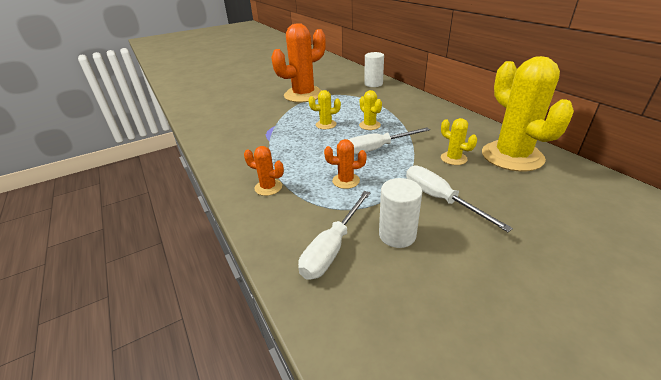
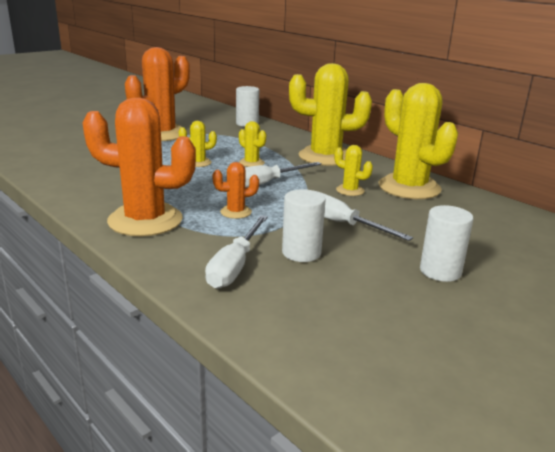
camera: 15 degrees left, 10 degrees down
(268, 187) = (145, 220): orange cactus -> orange cactus, size x2.24
(435, 119) = (325, 157): none -> yellow cactus
(539, 272) = (440, 271): none -> white cylinder

